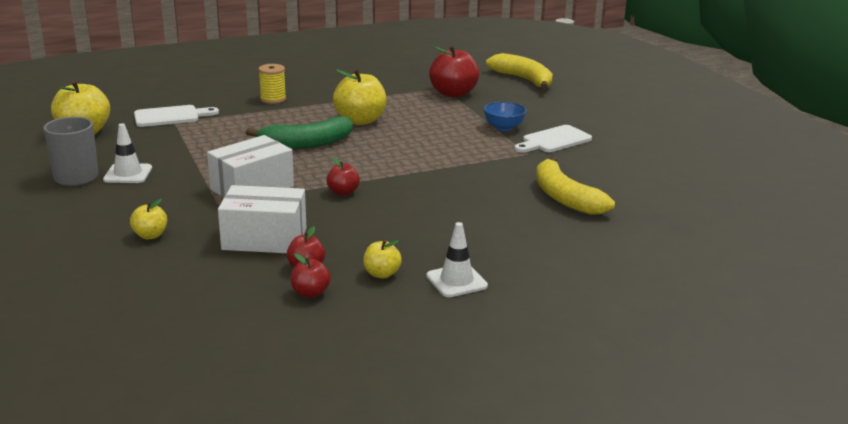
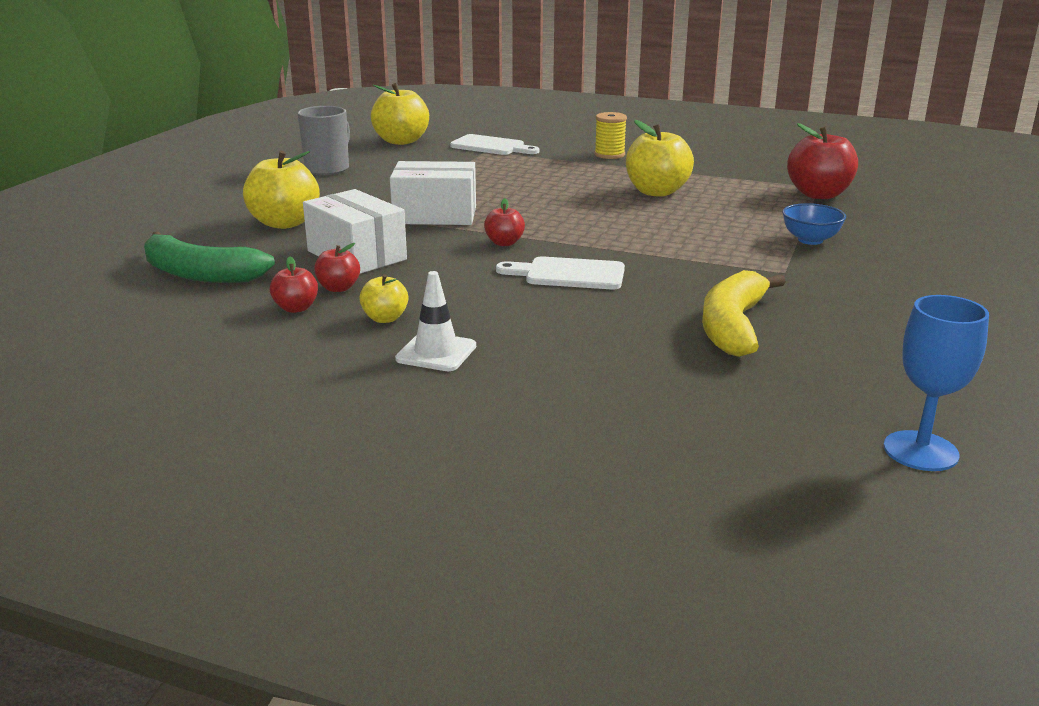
camera: 45 degrees right, 0 degrees up
(128, 174) = (367, 177): white traffic cone -> none
(150, 235) = (285, 223): yellow apple -> yellow apple, size x1.91
(307, 144) = (560, 196): green banana -> green banana (200, 274)
(524, 80) = (946, 203): yellow banana -> none
(554, 140) = (850, 269): white cutting board -> white cutting board (568, 274)
(741, 229) = (920, 451): none -> blue goblet

